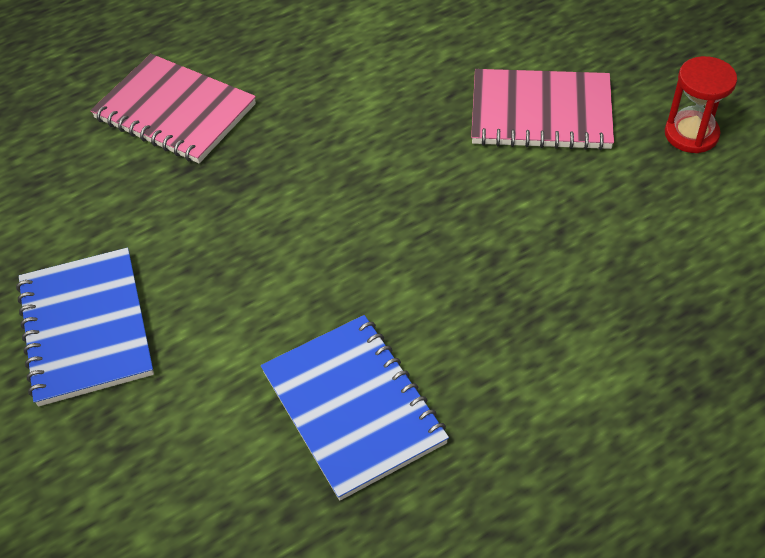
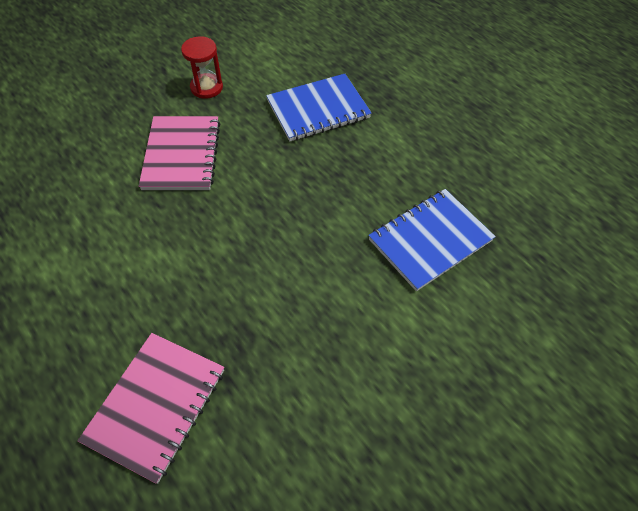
camera: 100 degrees left, 5 degrees up
(86, 328) = (400, 422): blue notebook -> blue notebook (318, 110)

